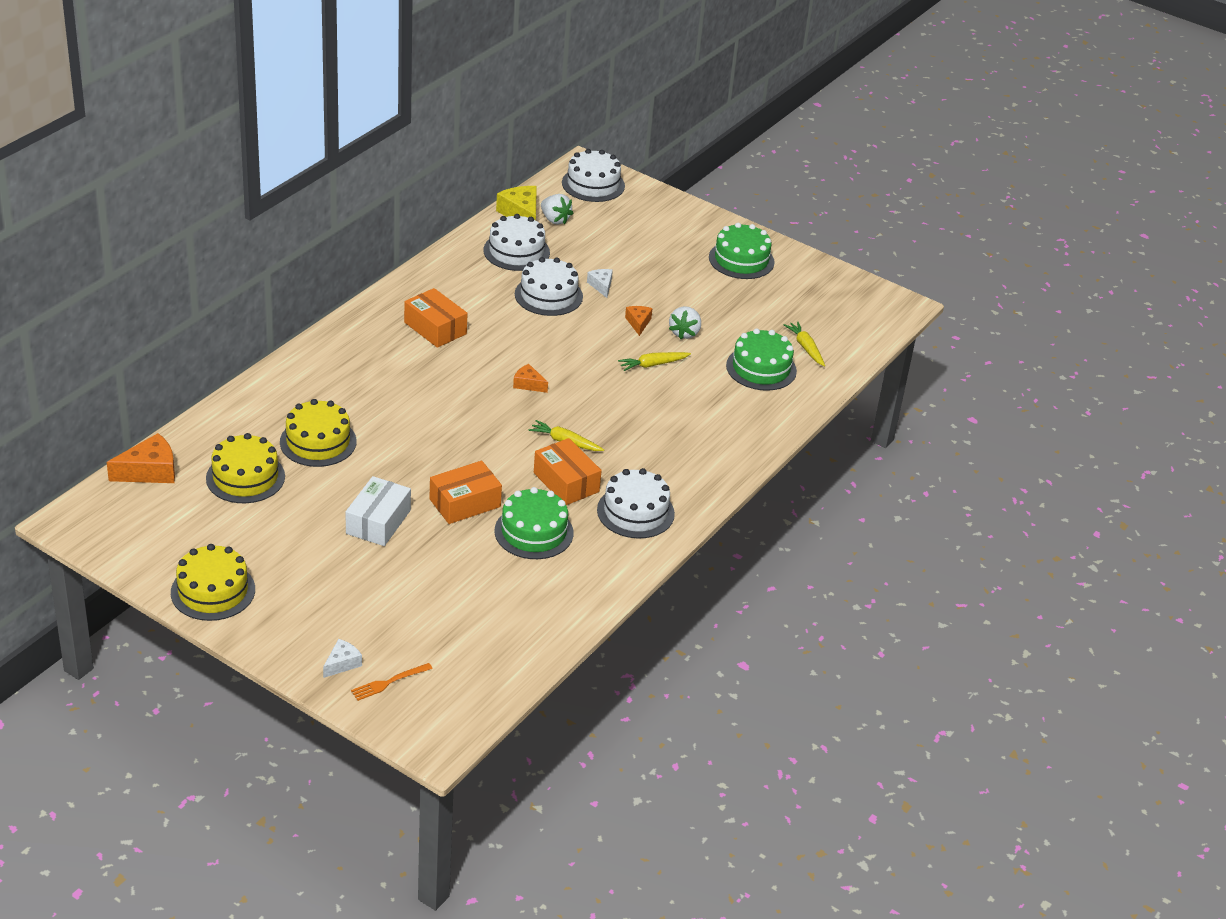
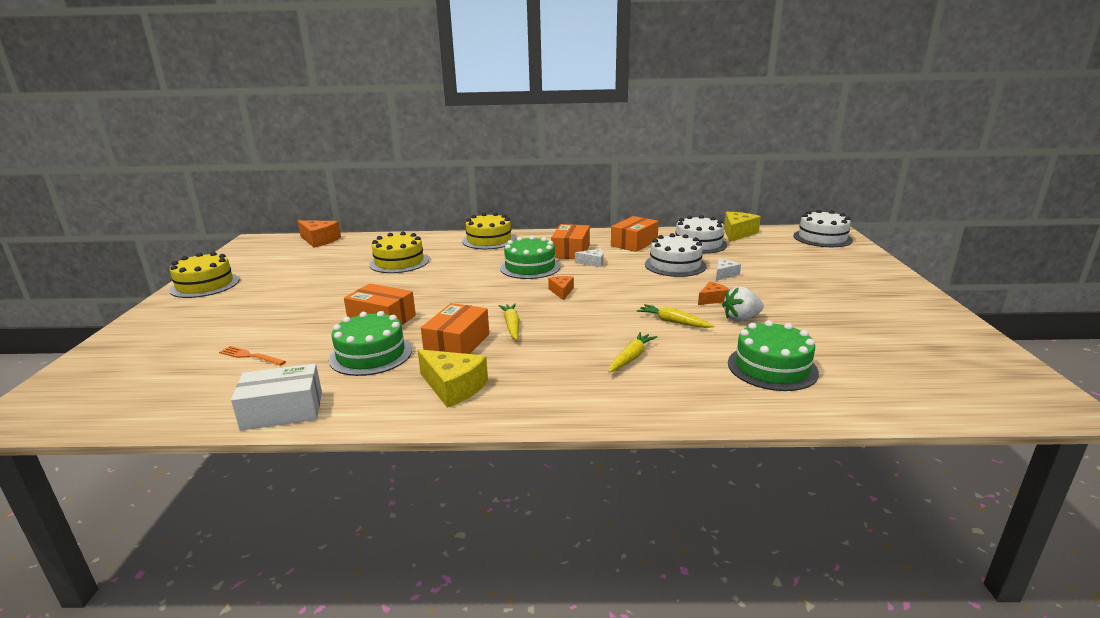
camera: 60 degrees right, 15 degrees down
(245, 477) = (338, 258): yellow cake -> yellow cake (489, 240)
(342, 663) = (131, 344): white cheese -> white cheese (593, 263)
(378, 522) = (327, 301): white box -> white box (282, 411)
(388, 682) = (108, 368): orange fork -> orange fork (250, 356)
(464, 282) = (634, 243): none -> orange box
(555, 220) = (757, 241): white strawberry -> none
(635, 512) = (453, 387): white cake -> yellow cheese
(741, 260) = (887, 305): green cake -> green cake (530, 267)
(805, 348) = (853, 377): yellow carrot -> yellow carrot (631, 358)

